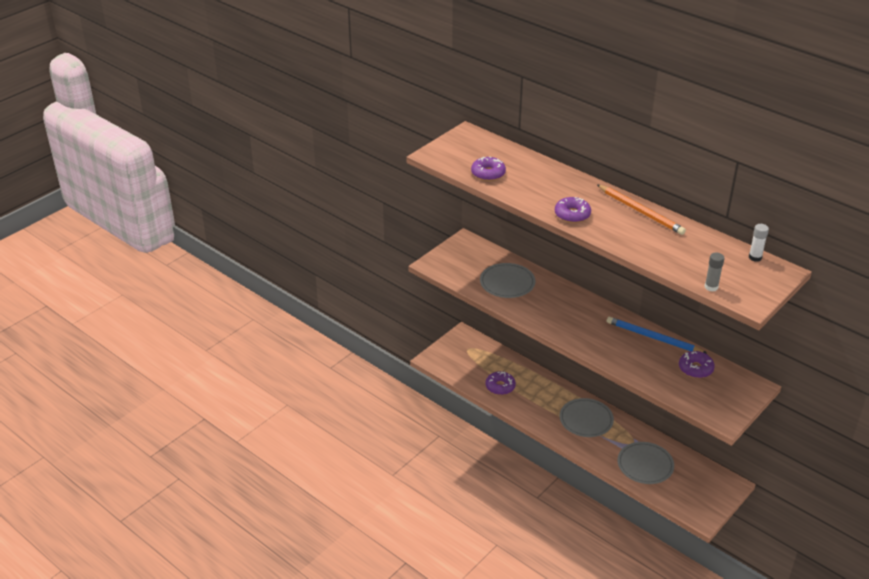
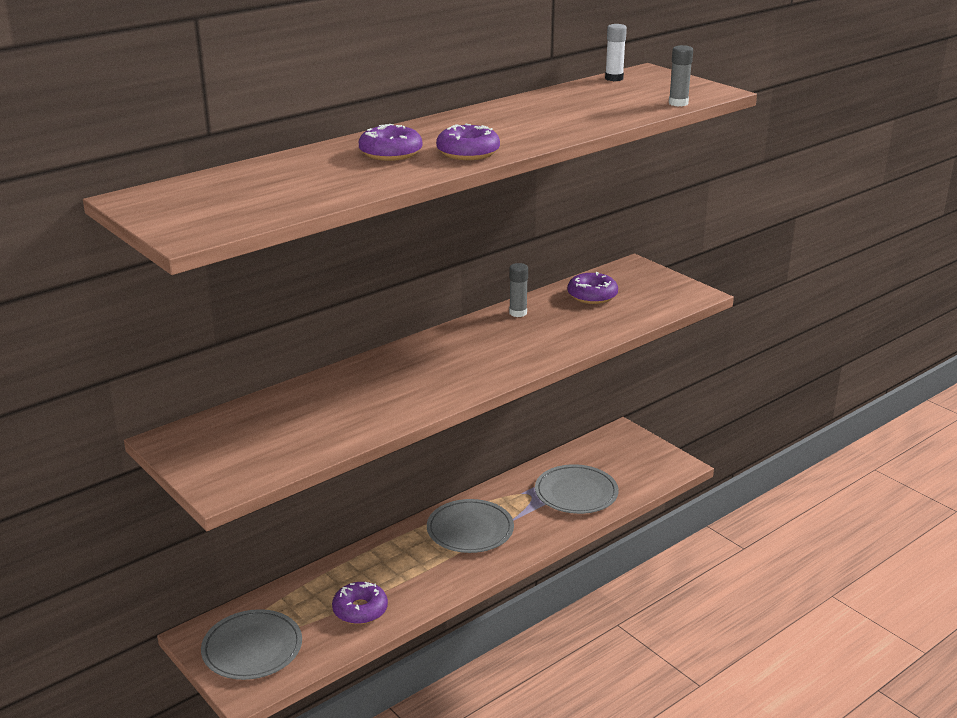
camera: 80 degrees left, 10 degrees down
(488, 173) = (298, 195): purple donut -> purple donut (390, 153)
(507, 283) = (326, 412): grey plate -> grey plate (252, 648)
(641, 211) = (479, 116): orange pencil -> none
(653, 338) = (518, 313): blue pencil -> grey glue stick

